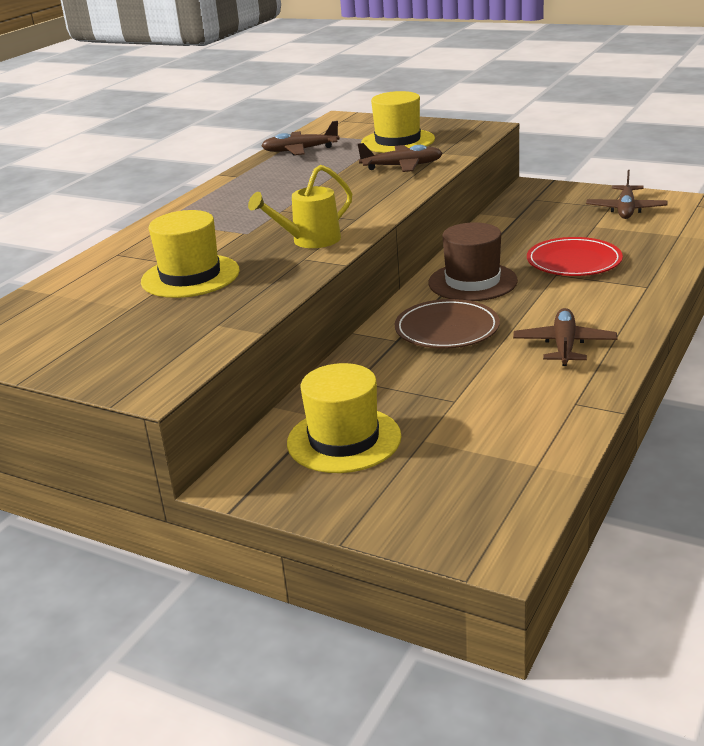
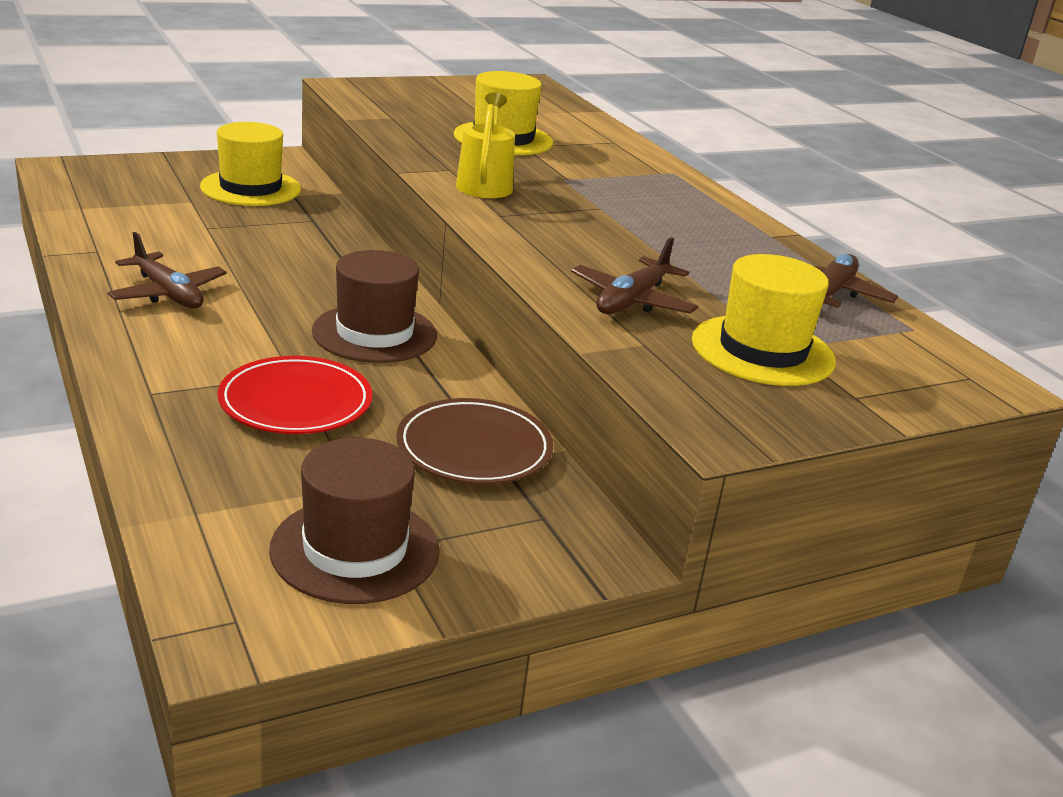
camera: 120 degrees right, 0 degrees up
(447, 329) = (311, 277): brown plate -> brown plate (474, 448)
(626, 210) = (355, 549): brown plane -> brown hat

